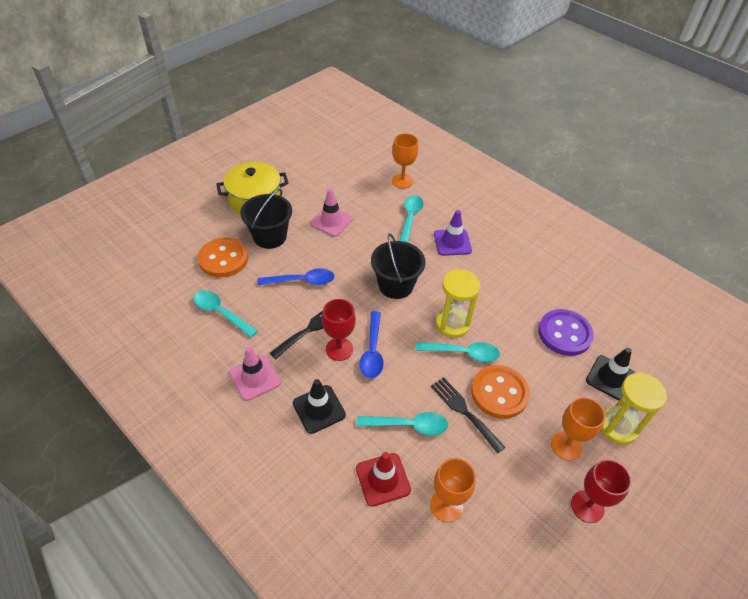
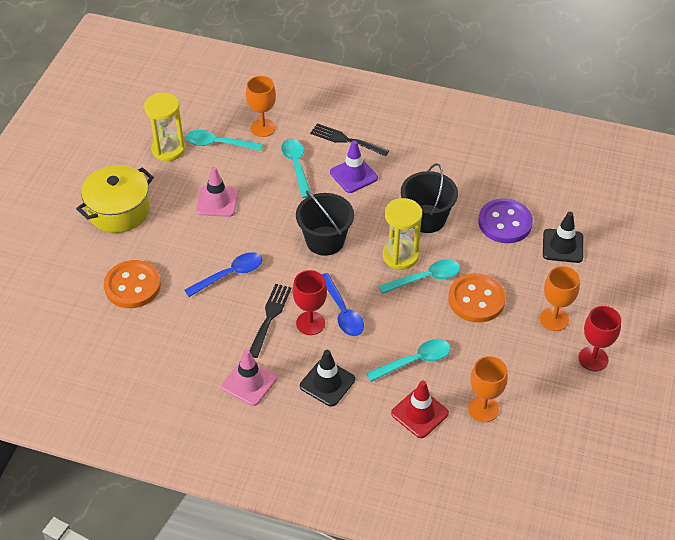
camera: 25 degrees left, 0 degrees up
(221, 313) = (171, 339): turquoise spoon -> turquoise spoon (218, 144)
(270, 236) = (164, 243): black bucket -> black bucket (427, 219)
(464, 411) = (455, 328): black fork -> black fork (345, 140)
(618, 427) = (587, 285): yellow hourglass -> yellow hourglass (168, 149)

